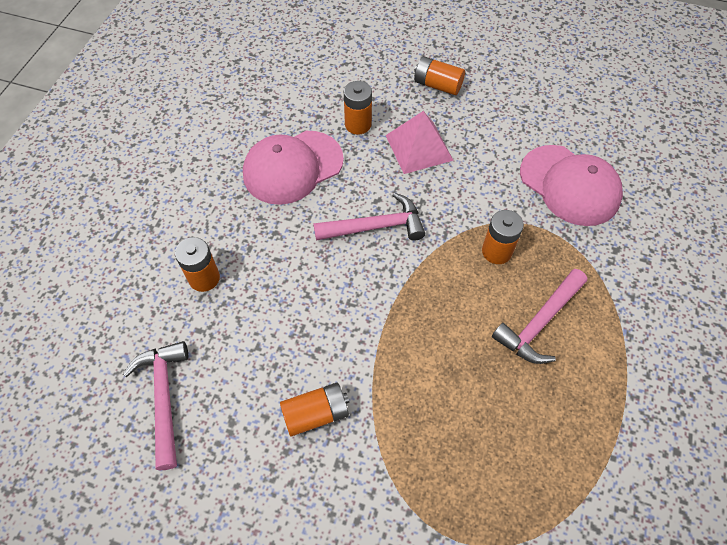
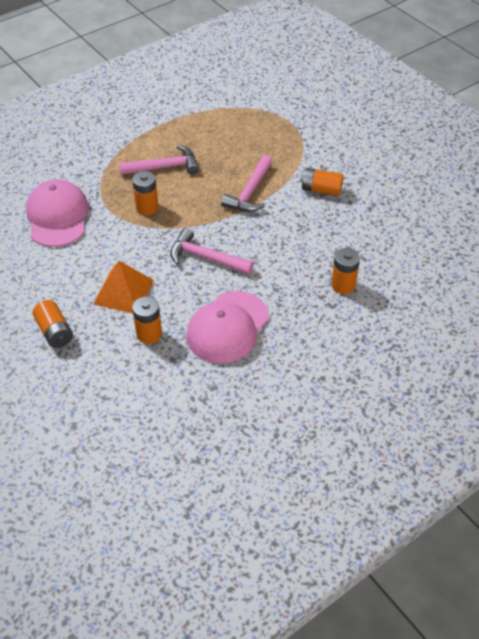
camera: 145 degrees left, 10 degrees down
(164, 397) = (403, 236): pink hammer -> pink hammer (250, 192)
(292, 167) = (227, 327): pink cap -> pink cap turned 120 degrees clockwise
(419, 147) = (123, 292): pink pyramid -> orange pyramid

